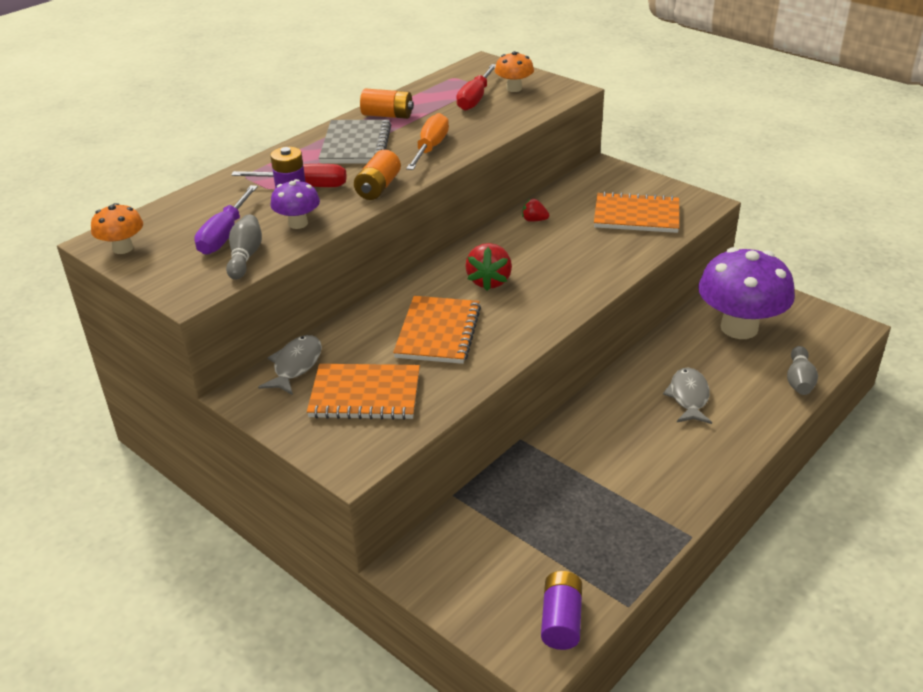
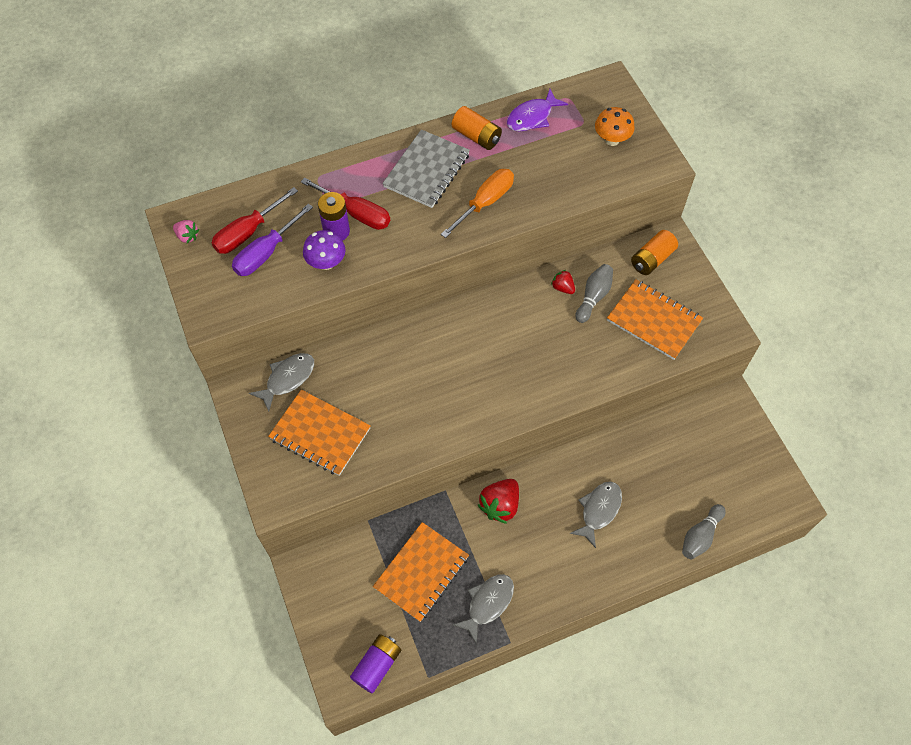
camera: 25 degrees right, 25 degrees up
(123, 248) = (187, 236): orange mushroom -> pink strawberry
(245, 257) = (268, 288): grey bowling pin -> grey bowling pin (593, 297)
(378, 187) = (412, 241): orange battery -> orange battery (652, 259)
(430, 94) = (532, 117): none -> purple fish
(438, 332) = (408, 391): orange notebook -> orange notebook (421, 572)
(475, 98) = (567, 141): red screwdriver -> red screwdriver (248, 232)
(489, 281) = (480, 349): red strawberry -> red strawberry (500, 505)
(641, 513) = (488, 604): none -> grey fish
(739, 328) = (693, 455): purple mushroom -> none

